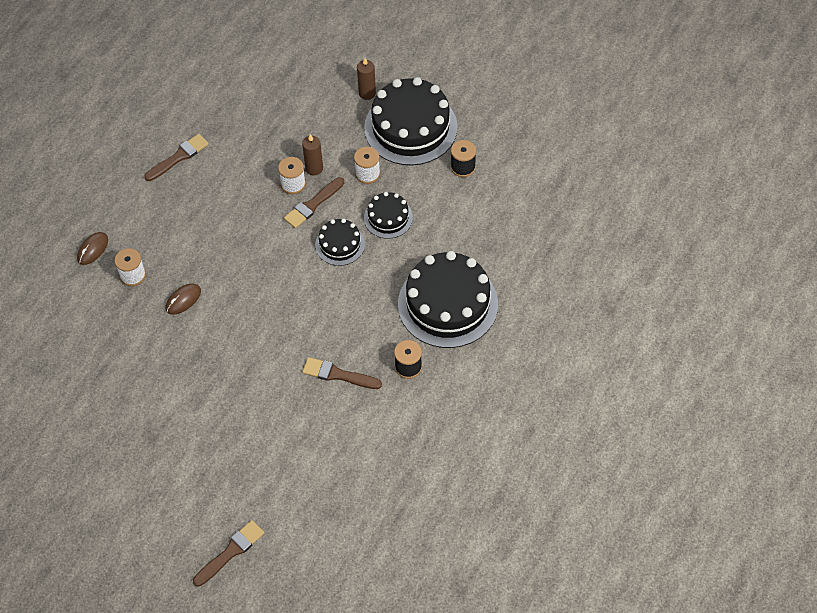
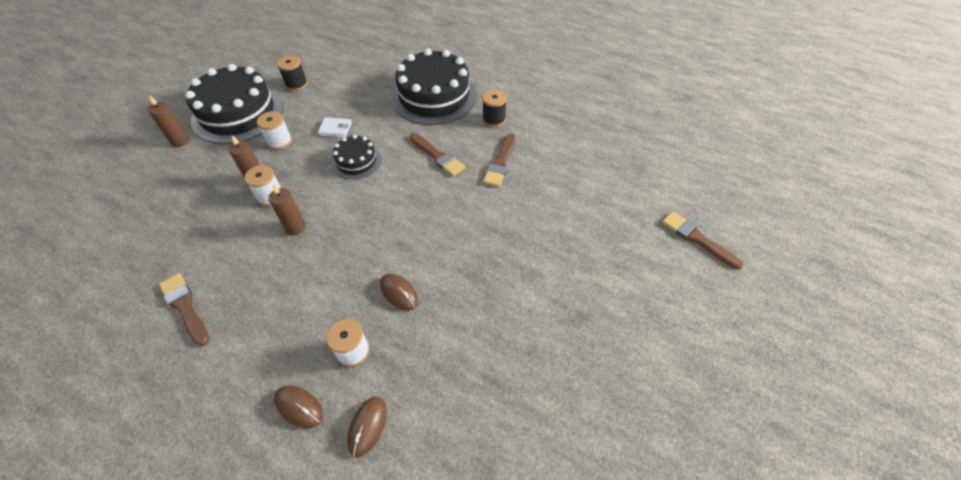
camera: 90 degrees left, 5 degrees down
(75, 293) = (367, 426): none -> brown mouse
(255, 212) = (295, 227): none -> brown candle
(313, 204) = (302, 181): brown brush -> brown brush (437, 156)
(388, 218) = (335, 129): black cake -> white wallet

